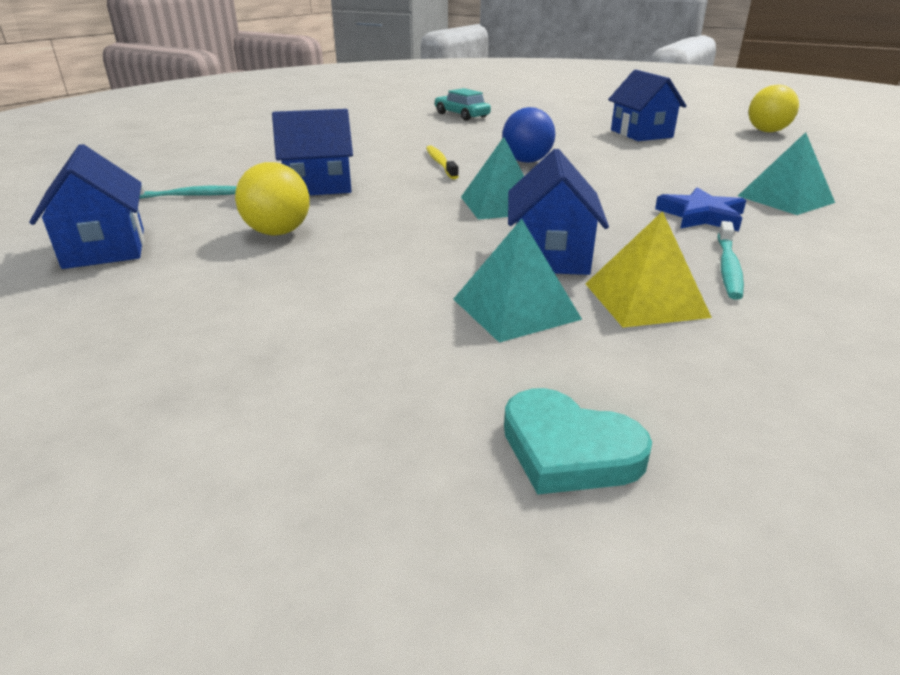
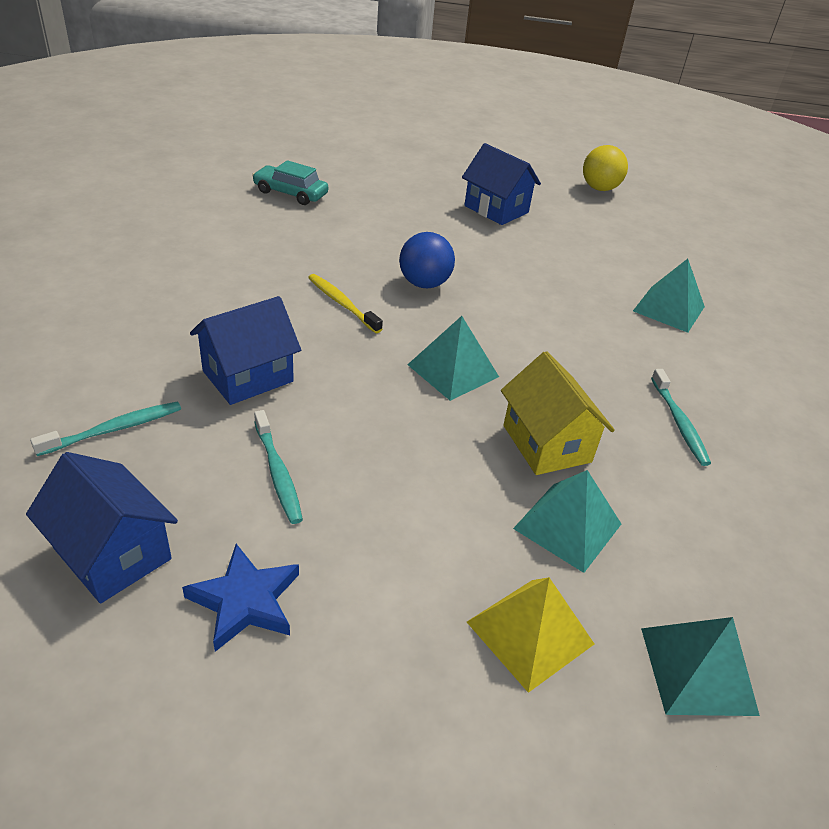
camera: 30 degrees left, 10 degrees up
(278, 232) = (278, 473): yellow ball -> turquoise toothbrush
(550, 256) = (546, 443): blue house -> yellow house
(568, 449) = (698, 670): turquoise heart -> turquoise pyramid
(645, 299) = (648, 484): yellow pyramid -> yellow pyramid (530, 632)
(701, 216) = (623, 350): blue star -> blue star (245, 601)

